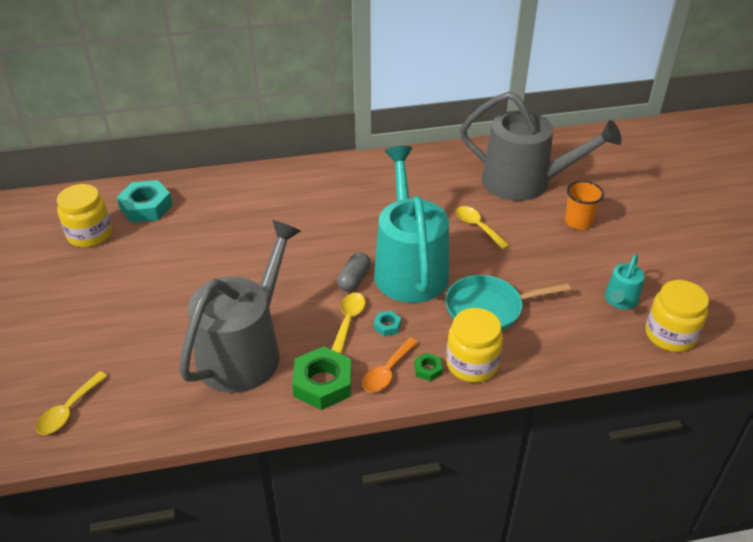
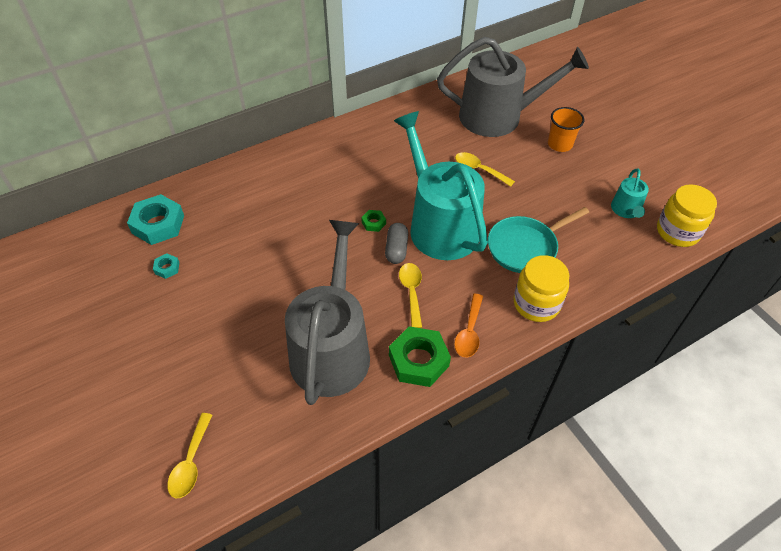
camera: 20 degrees left, 10 degrees up
(90, 234) = (114, 269): yellow jar -> none
(387, 326) = (448, 287): turquoise nut -> turquoise nut (167, 268)
(428, 369) = (502, 320): green nut -> green nut (373, 223)

